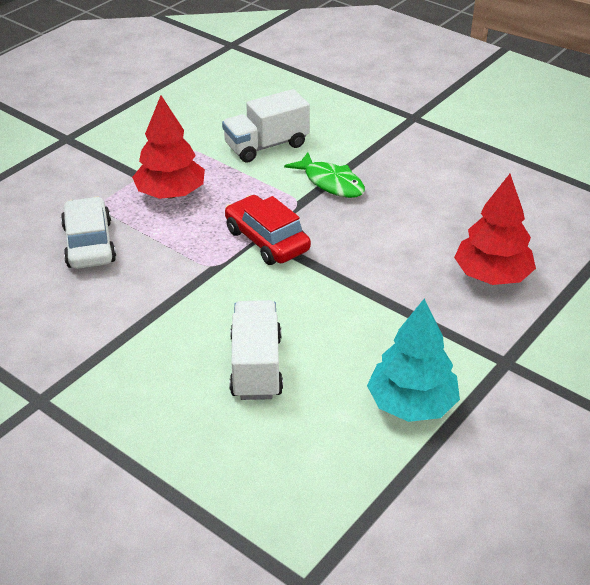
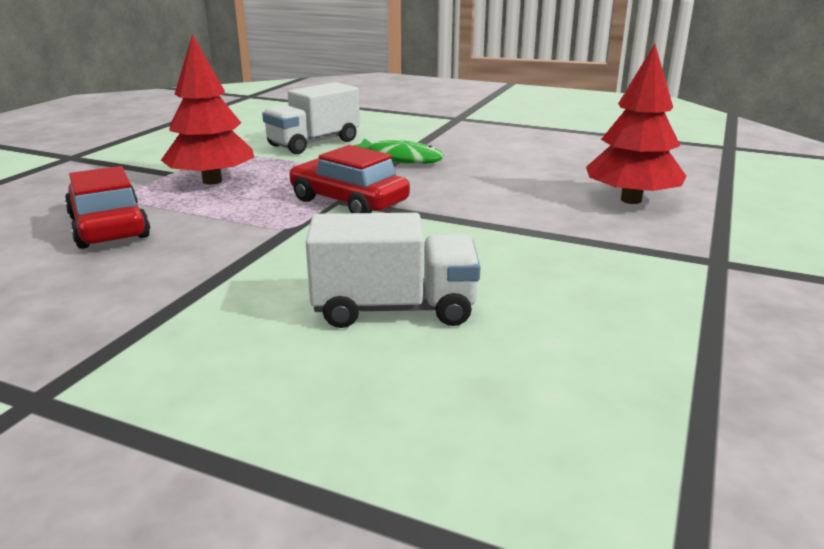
camera: 15 degrees left, 15 degrees down
(89, 244) = (108, 227): white car -> red car
(256, 367) = (394, 309): white truck -> white truck turned 105 degrees clockwise
(411, 404) = (641, 316): turquoise tree -> none

